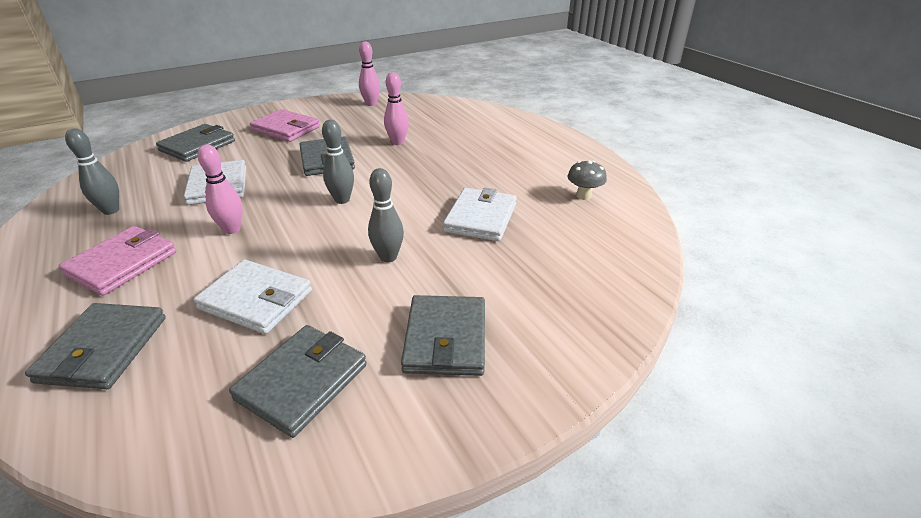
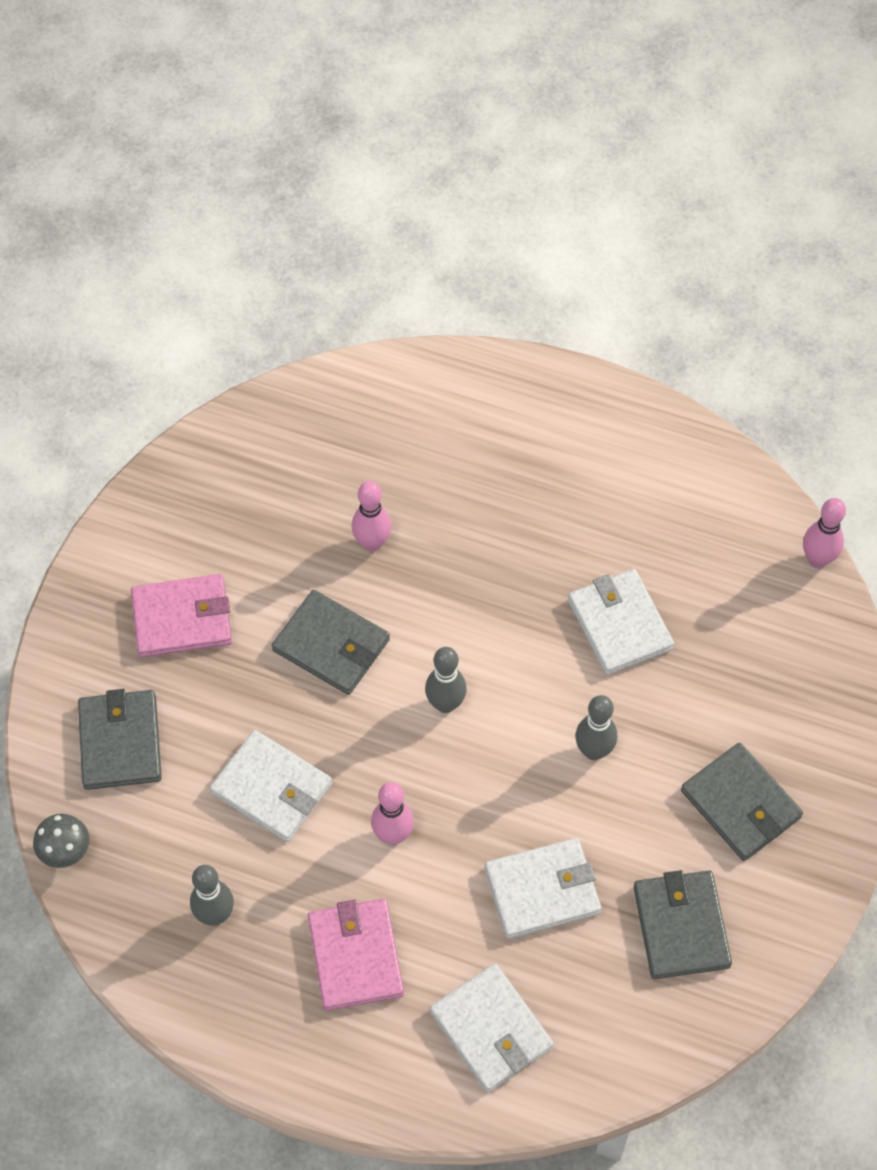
camera: 40 degrees left, 25 degrees up
(103, 349) = (491, 1030): grey wallet -> white wallet
(371, 104) = (216, 467): pink bowling pin -> pink bowling pin (817, 559)
(583, 196) = (687, 505): grey mushroom -> grey mushroom (66, 852)

